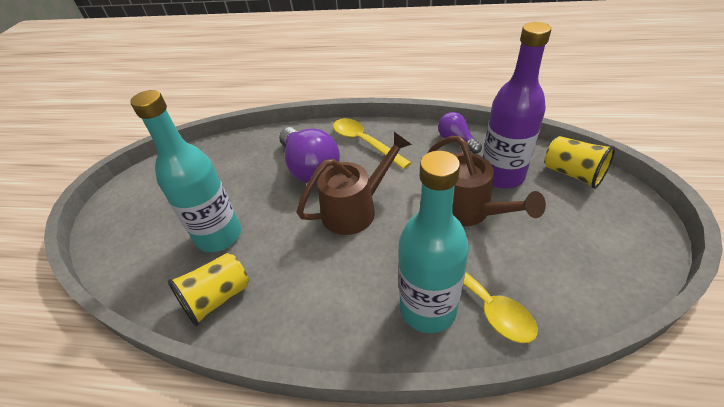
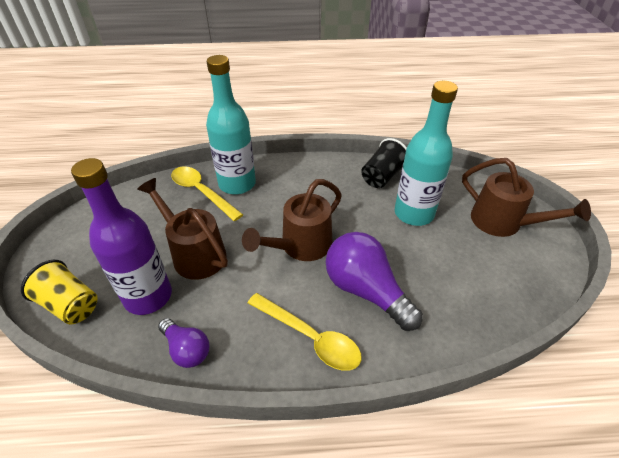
camera: 165 degrees right, 0 degrees up
(140, 216) = (504, 223): none -> brown watering can
(217, 298) = (382, 176): yellow cup -> black cup

